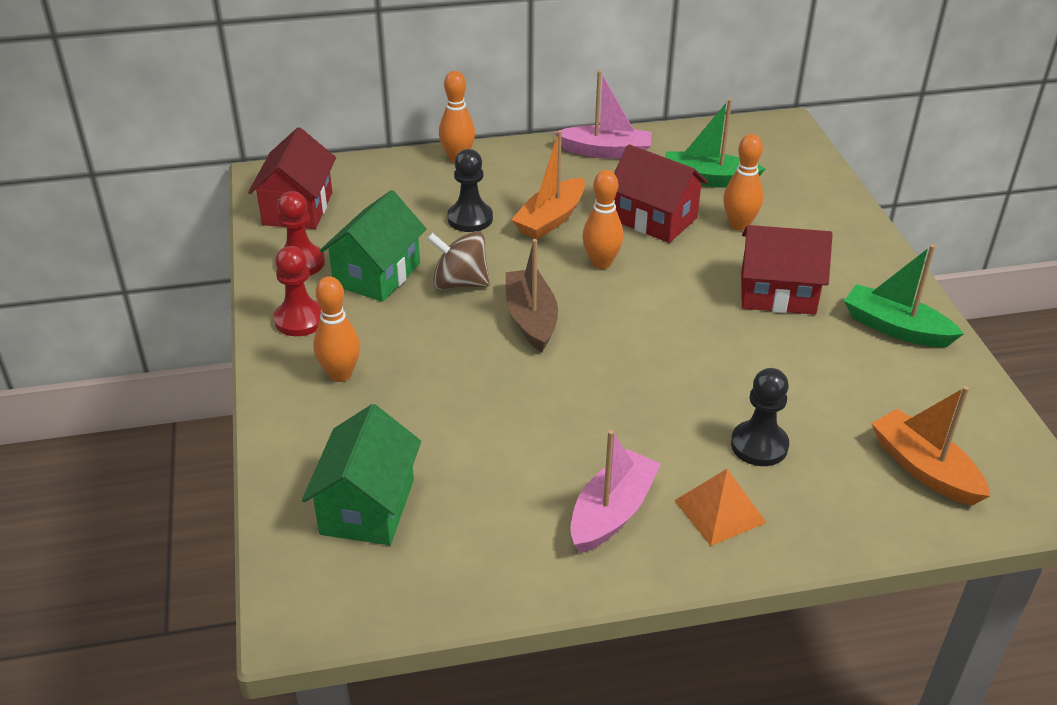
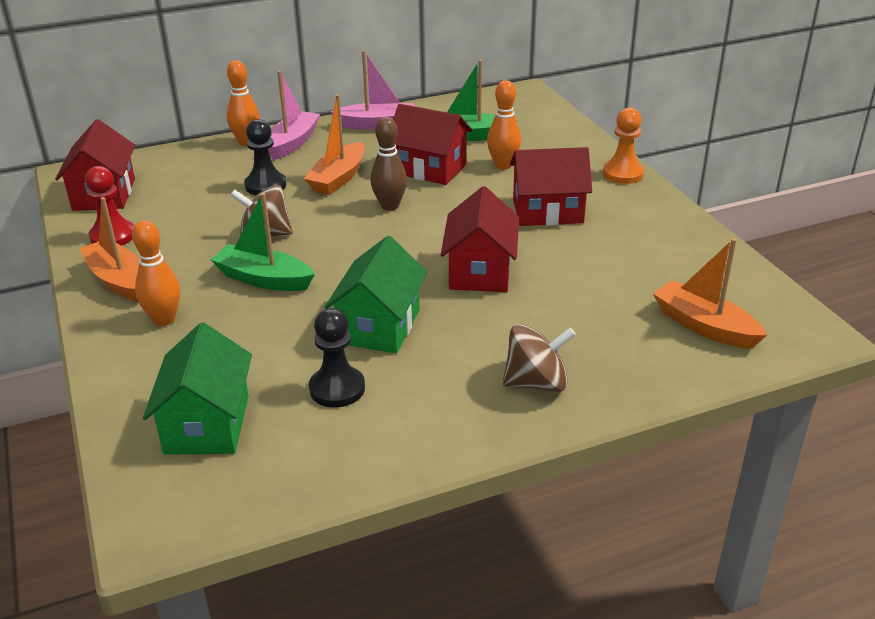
camera: 10 degrees left, 5 degrees down
(300, 320) = (118, 281): red pawn -> orange boat
(377, 274) = (186, 237): green house -> green house (379, 326)
(531, 319) = (335, 255): brown boat -> none
(601, 263) = (389, 206): orange bowling pin -> brown bowling pin
(612, 512) = (439, 397): pink boat -> pink boat (292, 143)
(686, 362) = (480, 271): none -> red house
(720, 511) = (536, 383): orange pyramid -> brown spinning top
(759, 445) = (559, 327): black pawn -> black pawn (337, 389)
(876, 253) = (622, 174): none -> orange pawn
(895, 328) = (653, 225): green boat -> green boat (264, 279)

